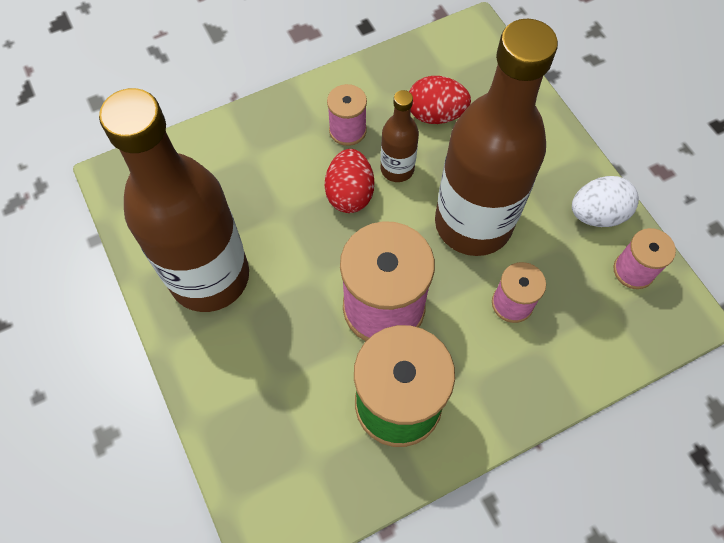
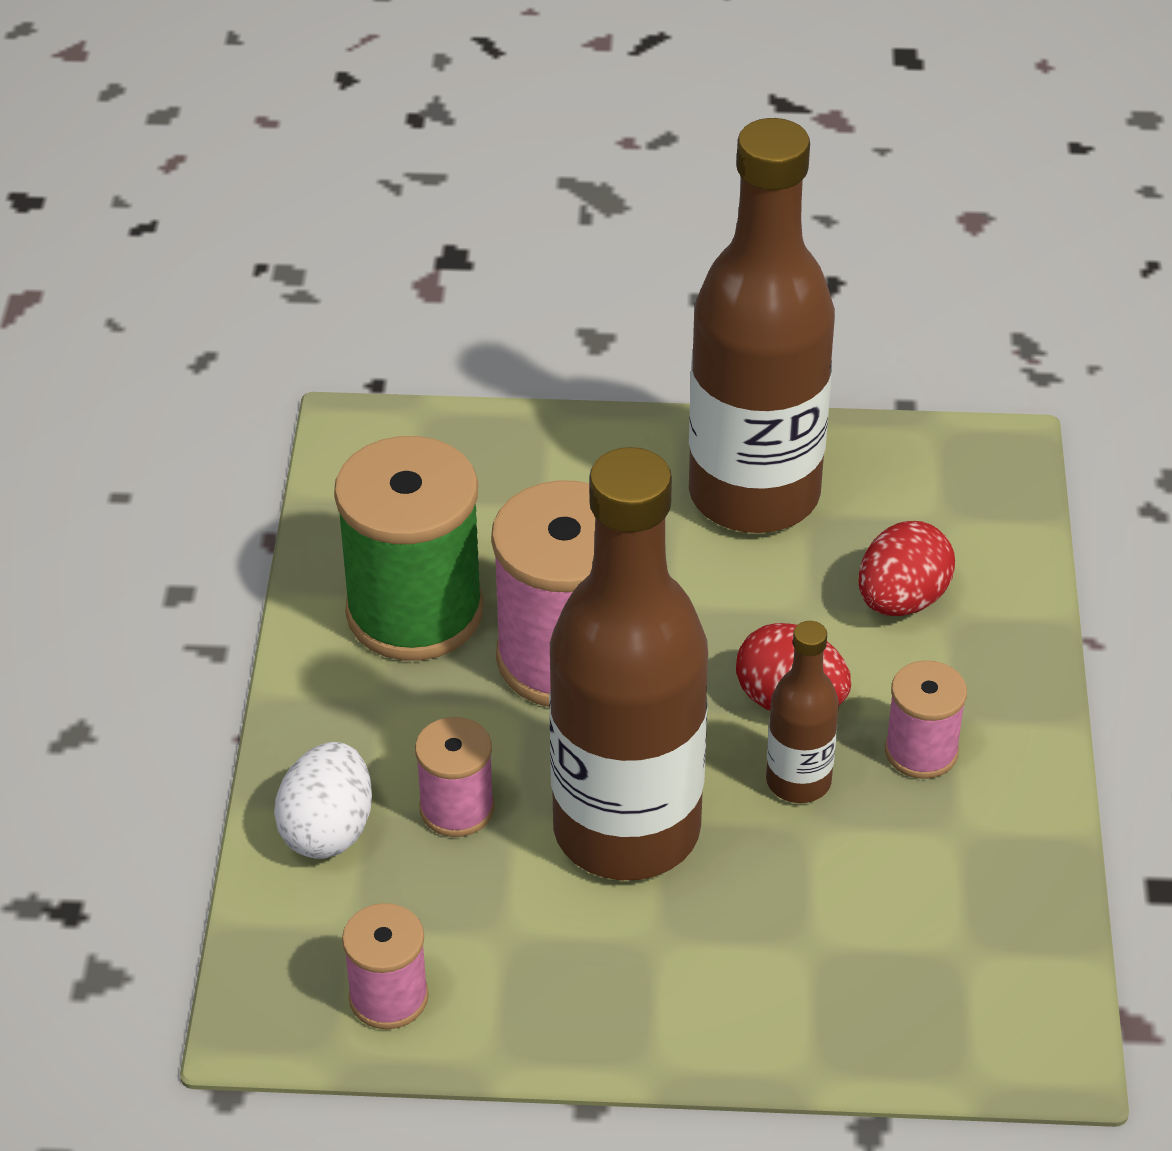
camera: 120 degrees right, 20 degrees down
(435, 114) = (879, 887): red egg -> red egg (901, 600)
(597, 214) = (522, 1009): white egg -> white egg (328, 830)

